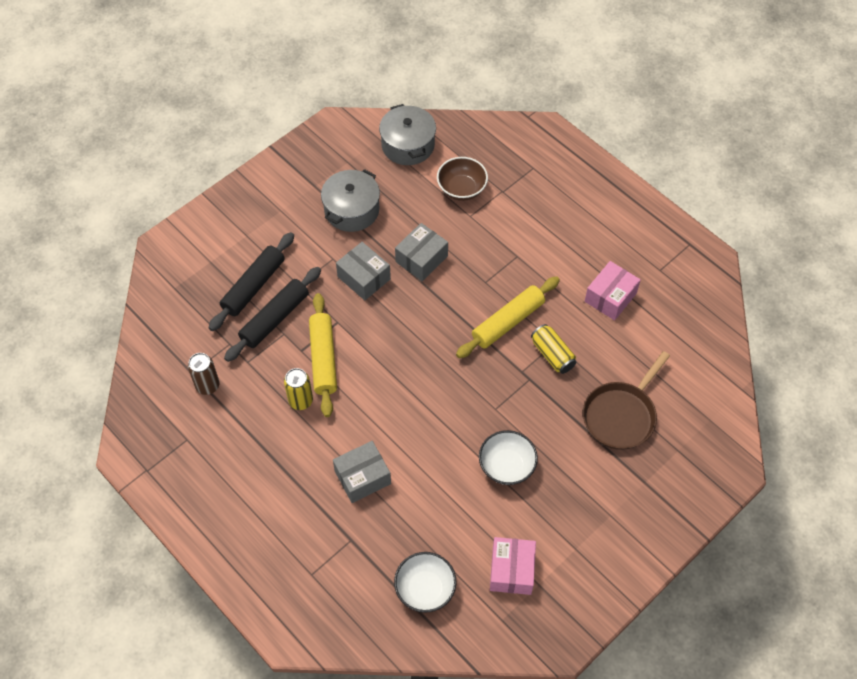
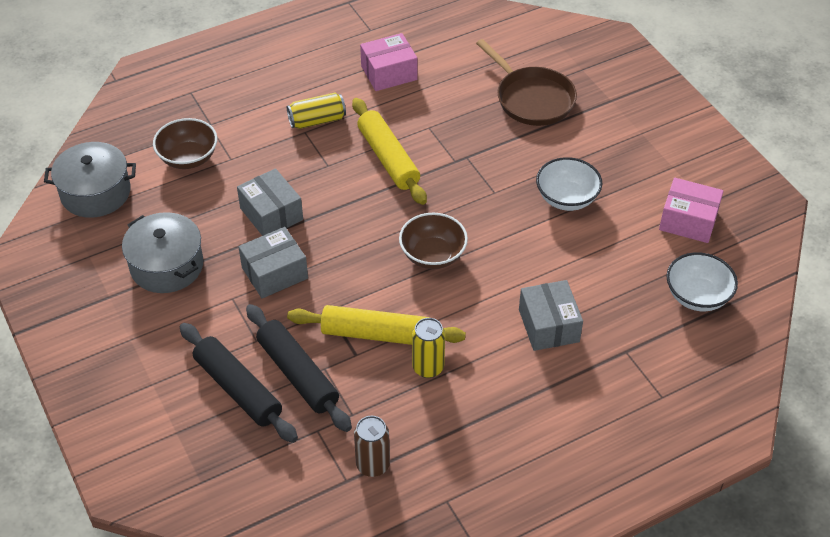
camera: 75 degrees left, 10 degrees down
(412, 378) = (433, 255): none -> brown bowl
(552, 354) = (442, 132): yellow can -> yellow can (317, 120)
(610, 297) = (389, 73): pink box -> pink box turned 75 degrees counterclockwise

